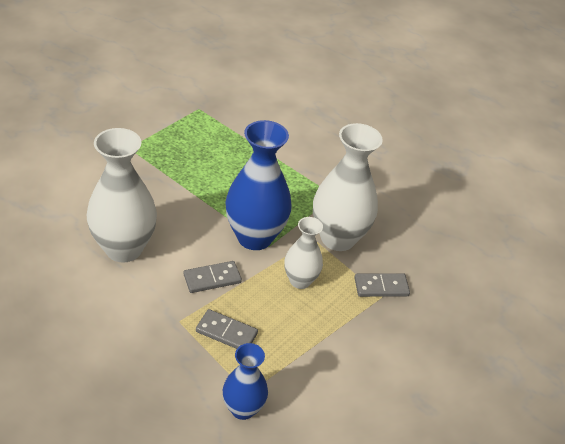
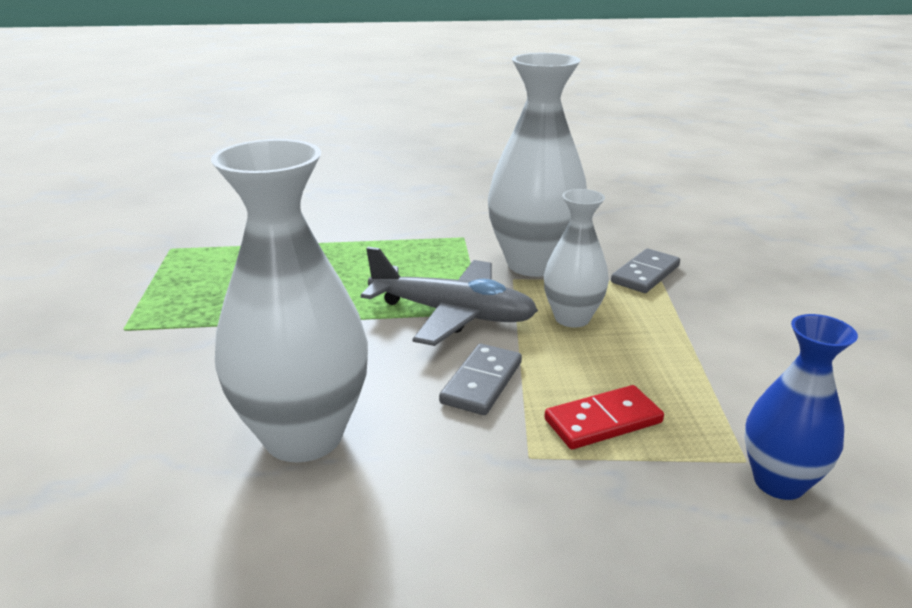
camera: 40 degrees left, 15 degrees down
(226, 332) = (603, 421): grey domino -> red domino
(254, 237) = (452, 314): blue vase -> grey plane

